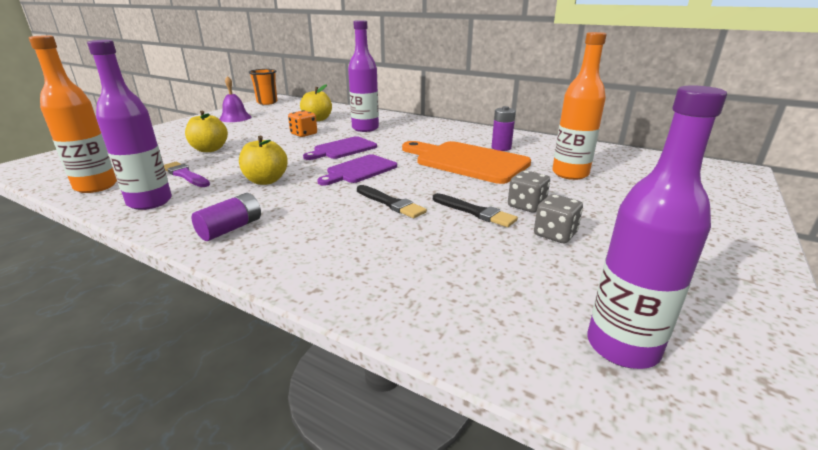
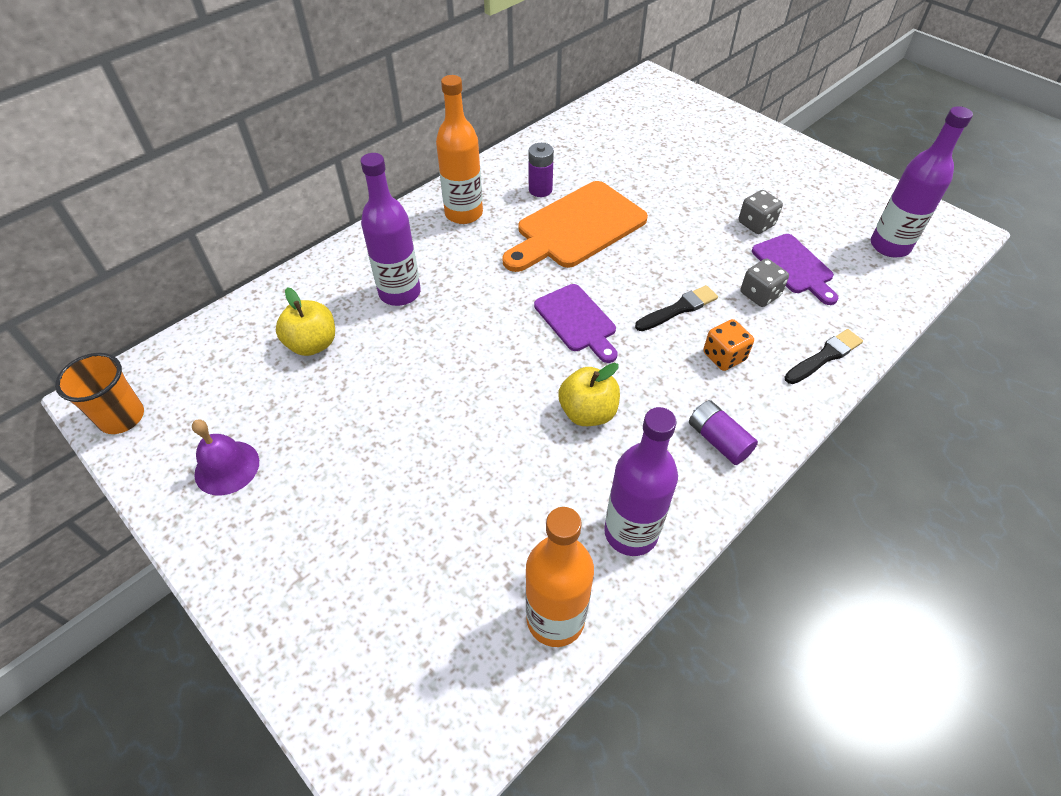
camera: 75 degrees left, 25 degrees up
(185, 175) = (540, 506): purple brush -> none
(209, 149) = (425, 489): yellow apple -> none
(304, 134) = (394, 366): orange dice -> orange dice (724, 356)
(342, 149) = (489, 328): purple cutting board -> purple cutting board (794, 267)
(474, 212) = (707, 256): black brush -> black brush (824, 357)
(526, 206) = (701, 221): grey dice -> grey dice (760, 294)
(570, 174) = (634, 170): orange bottle -> orange bottle (464, 213)

